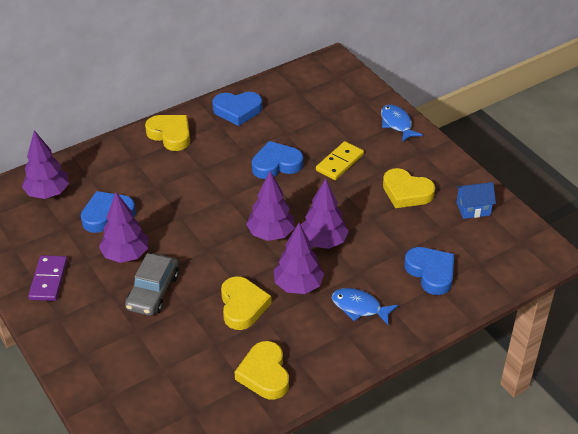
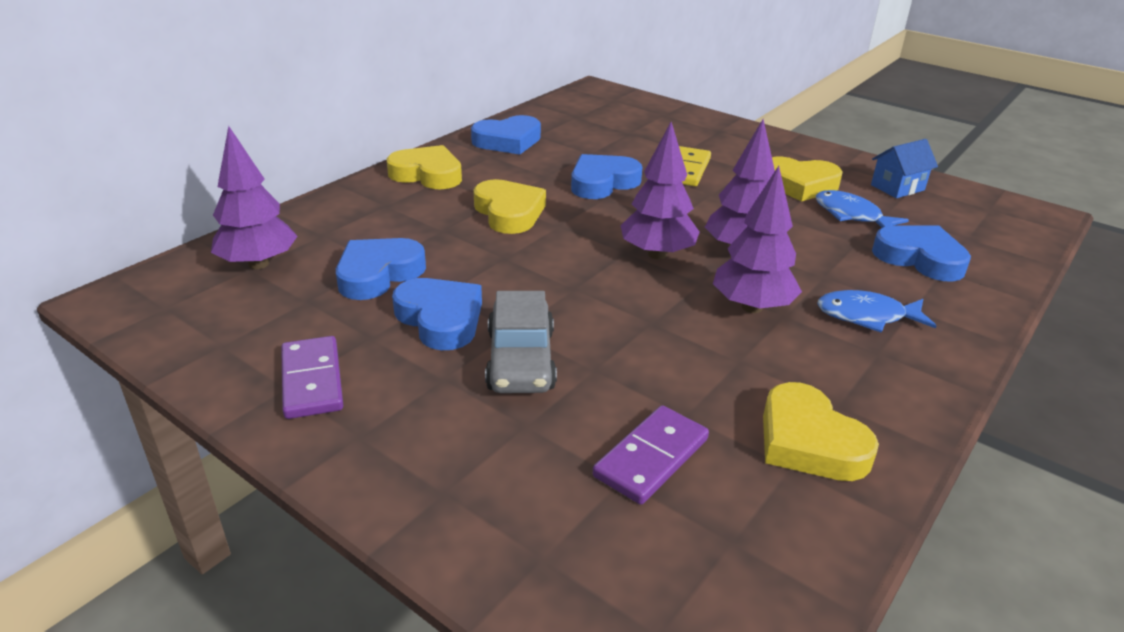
camera: 20 degrees left, 10 degrees down
(126, 255) = (440, 319): purple tree -> blue heart
(183, 362) = (651, 457): none -> purple domino
(242, 306) = (688, 350): yellow heart -> yellow heart (509, 212)
(397, 124) = (724, 128): blue fish -> blue fish (851, 215)

